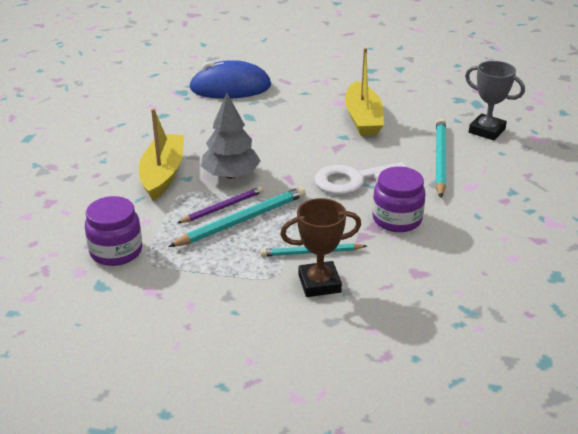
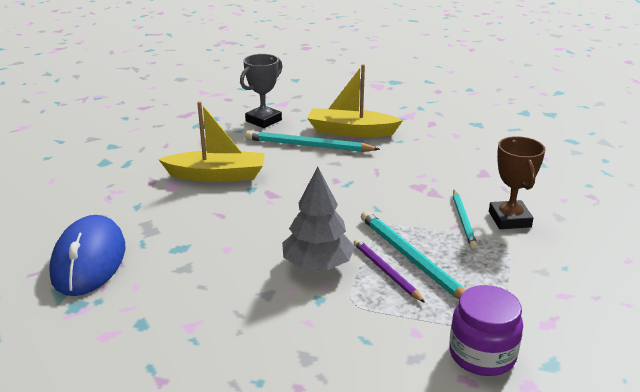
camera: 85 degrees left, 5 degrees down
(163, 174) = (307, 319): yellow boat -> yellow boat (351, 131)
(354, 180) = (339, 190): white key -> none
(397, 219) = (406, 175): purple jar -> none

